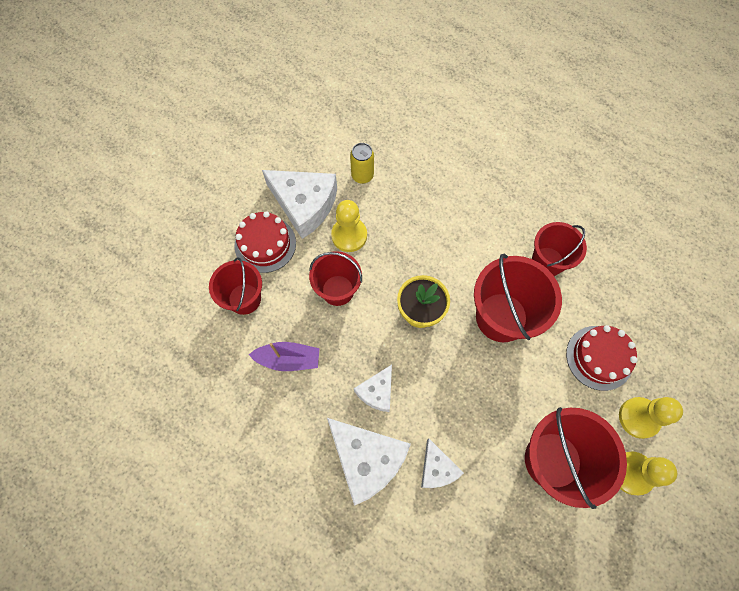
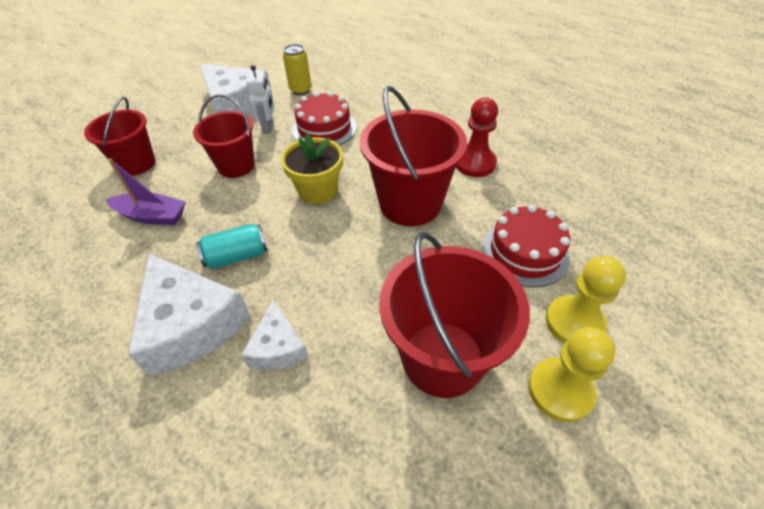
camera: 10 degrees right, 20 degrees down
(265, 244) = (182, 127): red cake -> red cake (324, 128)
(349, 235) = (268, 128): yellow pawn -> white robot
(377, 392) = (237, 256): white cheese -> turquoise can
(547, 261) = (475, 163): red bucket -> red pawn

